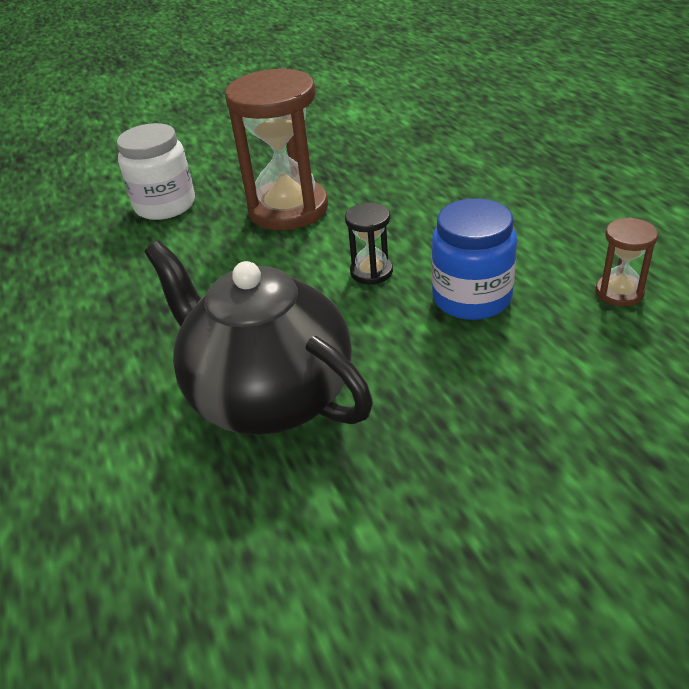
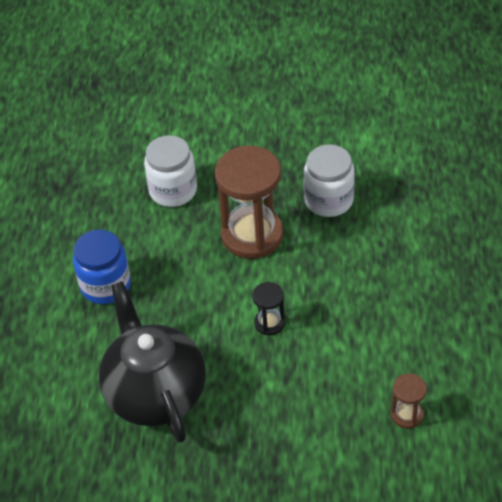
camera: 25 degrees right, 10 degrees up
(353, 159) = (329, 200): none -> white jar
(472, 298) = (315, 375): blue jar -> blue jar (105, 285)

